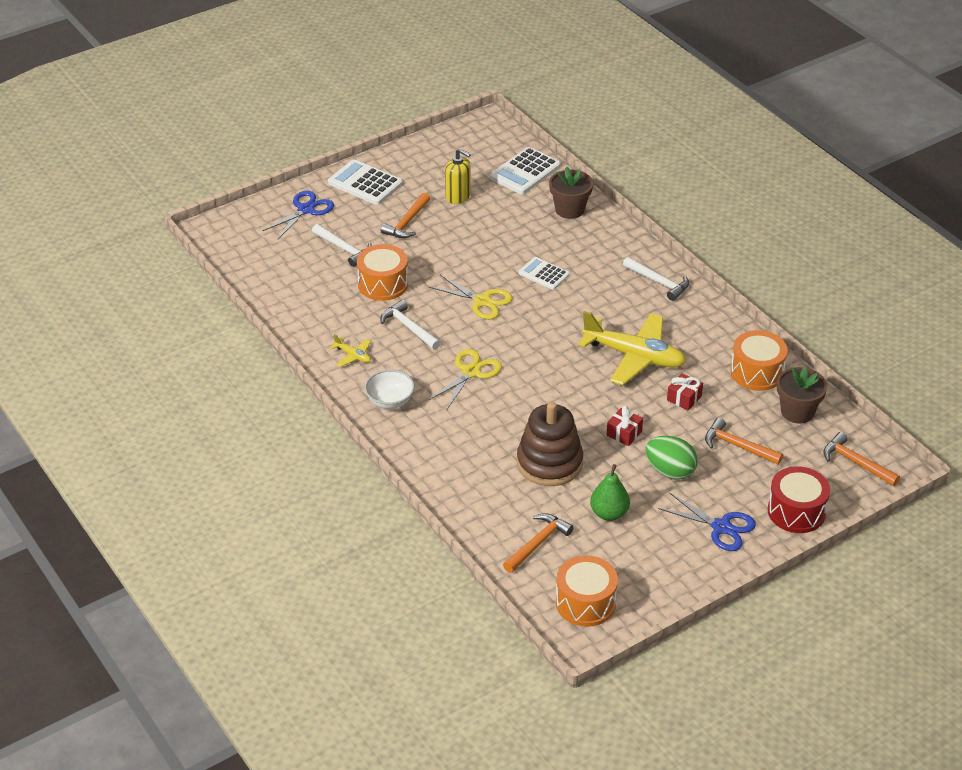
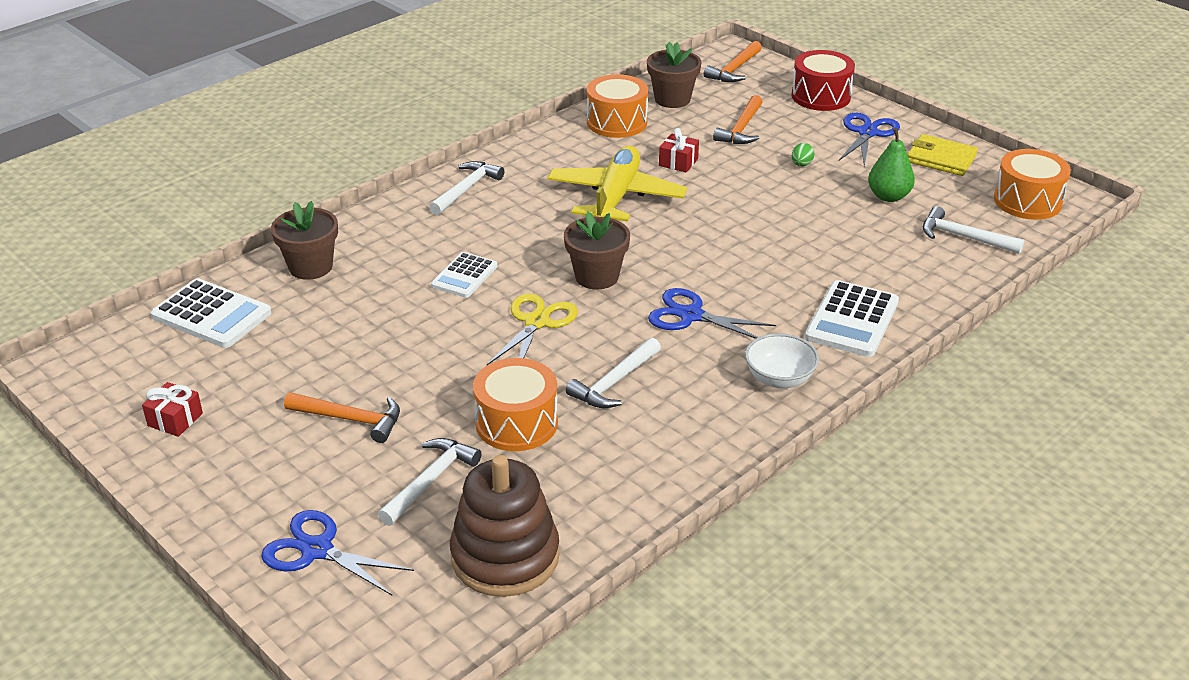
camera: 100 degrees left, 5 degrees down
(353, 356) = (696, 429): yellow plane -> none
(365, 183) = (235, 485): white calculator -> white calculator (852, 320)
(458, 196) = (277, 374): yellow soap dispenser -> none
(471, 372) = (691, 315): yellow scissors -> blue scissors
(529, 334) = (596, 276): none -> brown flower pot
(537, 543) = (964, 237): orange hammer -> white hammer
(549, 463) = (830, 240): brown stacking toy -> brown stacking toy (505, 556)
(624, 433) = (755, 195): red gift -> red gift (175, 419)
(667, 565) = (941, 159): none -> yellow wallet
(670, 471) = (801, 164): green egg -> green egg, size x0.48

